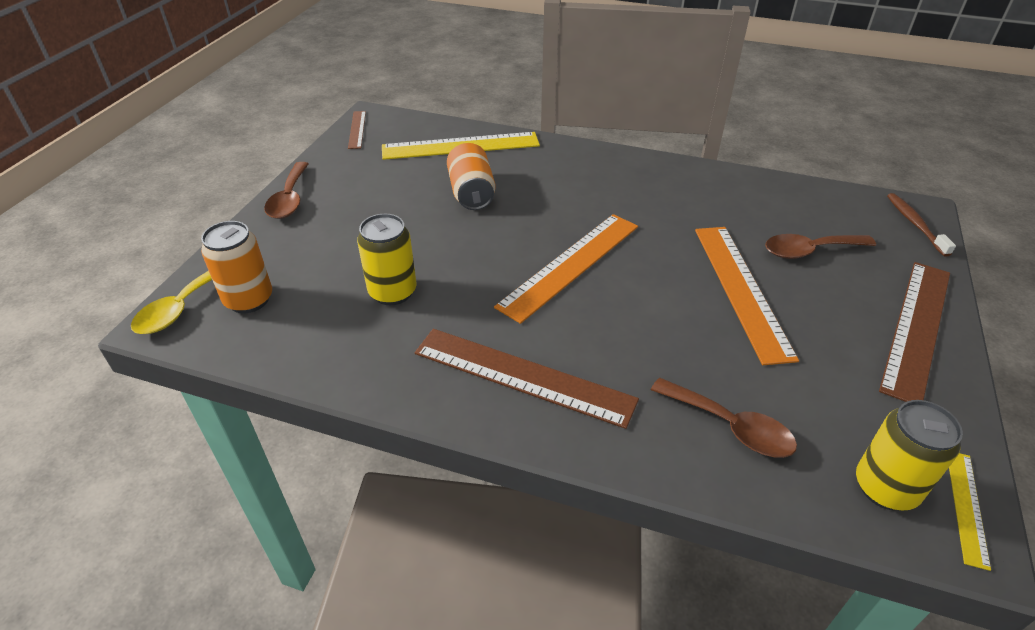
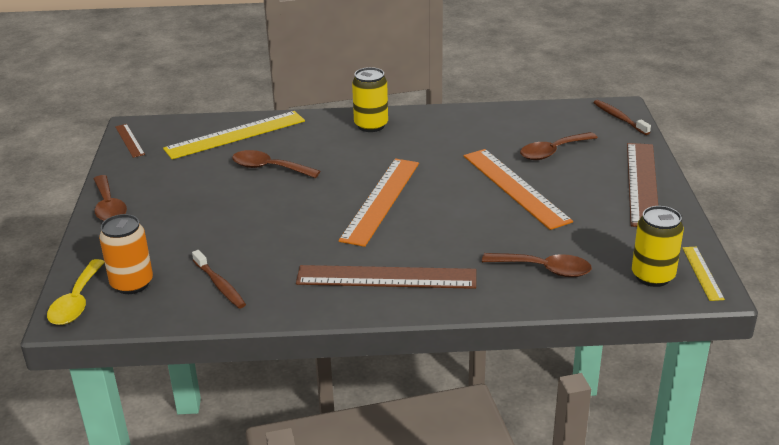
camera: 20 degrees left, 10 degrees down
(334, 329) = (219, 285): none -> brown toothbrush
(392, 292) = (250, 250): yellow can -> yellow can (371, 125)
(471, 193) = (269, 168): orange can -> brown spoon

